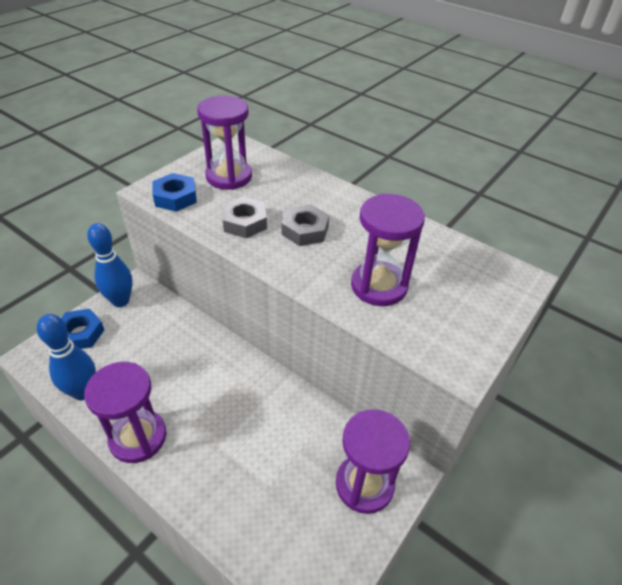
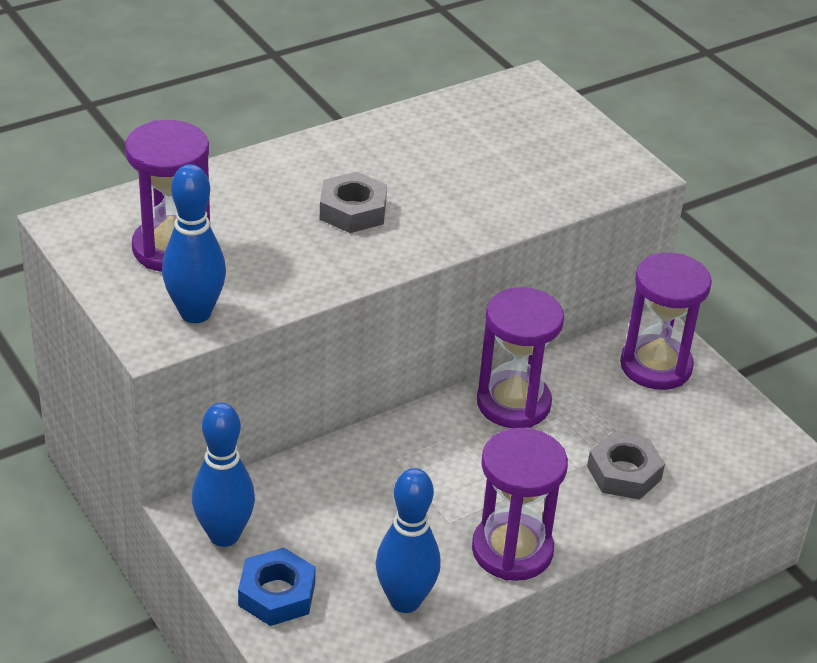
camera: 70 degrees left, 5 degrees down
(175, 197) = (195, 313): blue nut -> blue bowling pin
(244, 222) = (303, 259): grey nut -> grey nut (624, 473)
(379, 286) = (492, 185): purple hourglass -> purple hourglass (513, 403)

